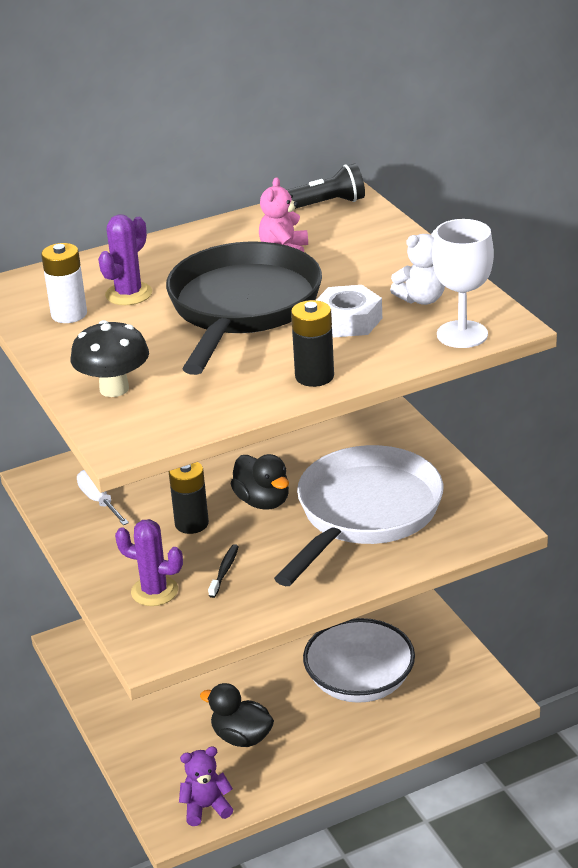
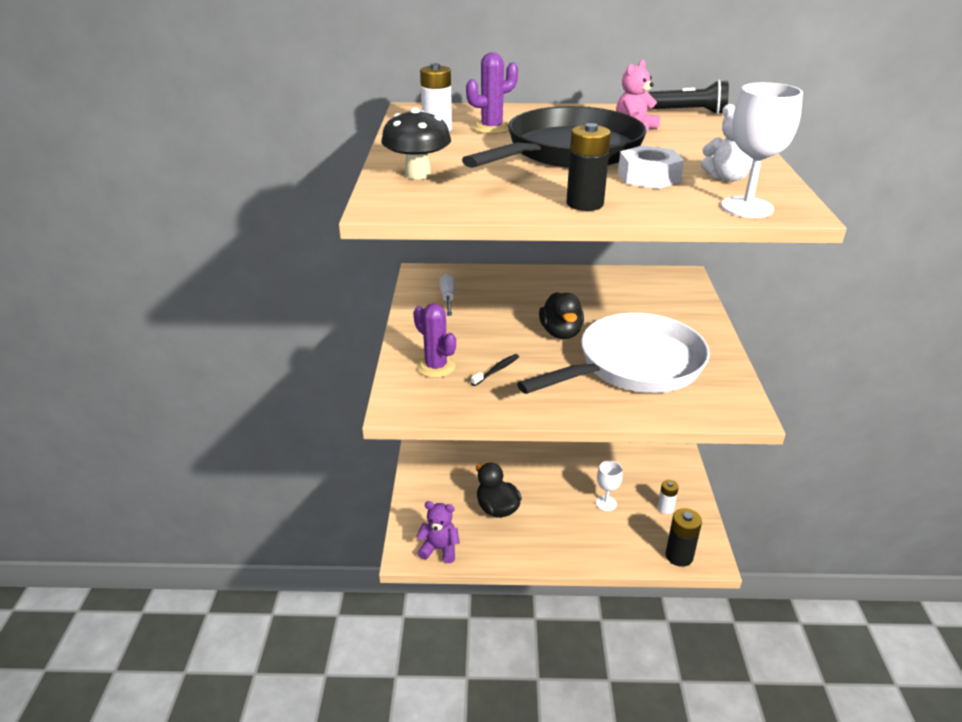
camera: 25 degrees right, 0 degrees up
(191, 523) = (498, 331): black battery -> black battery (679, 556)
(360, 682) = (606, 503): white bowl -> white goblet
(426, 662) = (665, 508): none -> white battery

